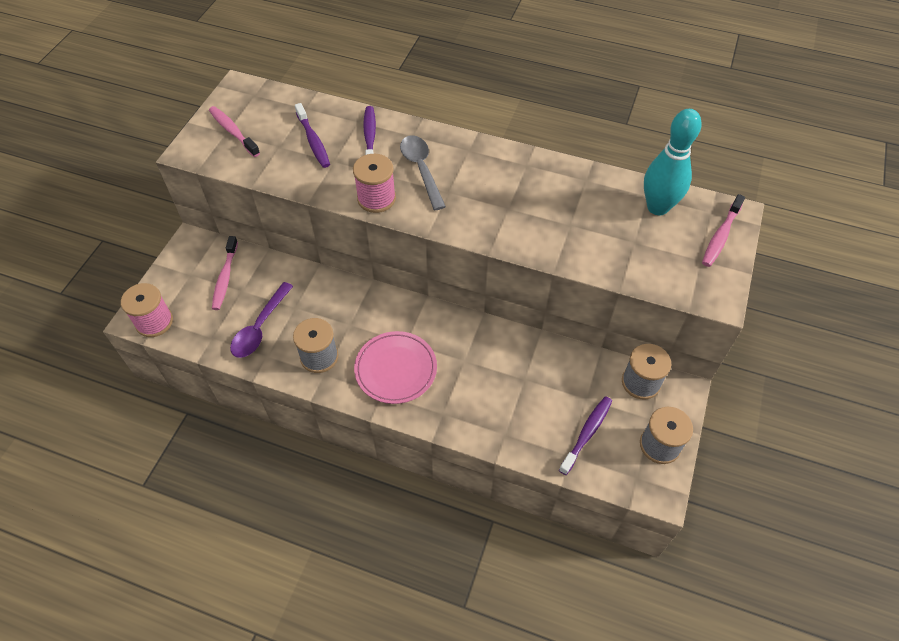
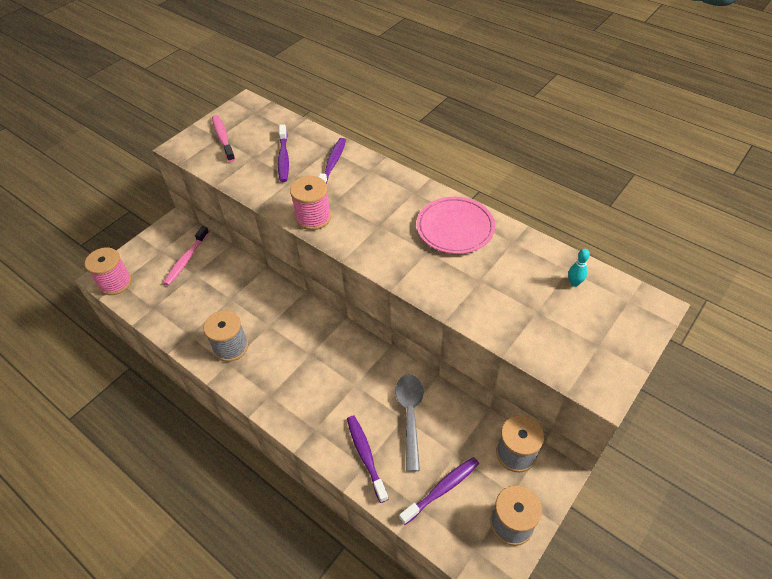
camera: 20 degrees right, 5 degrees down
(260, 327) = (194, 309): purple spoon -> none
(396, 369) = (290, 376): pink plate -> pink plate (455, 228)
(421, 170) = (364, 201): grey spoon -> grey spoon (410, 416)
(503, 424) = (365, 456): none -> purple toothbrush
(657, 207) = (574, 283): turquoise bowling pin -> turquoise bowling pin, size x0.40
(720, 236) = (629, 326): pink toothbrush -> none

